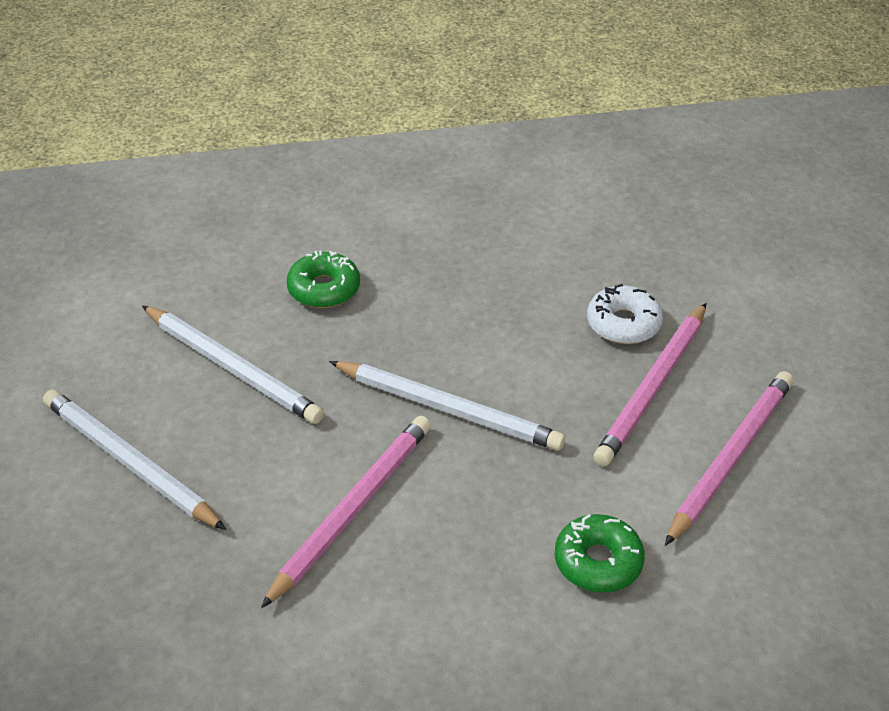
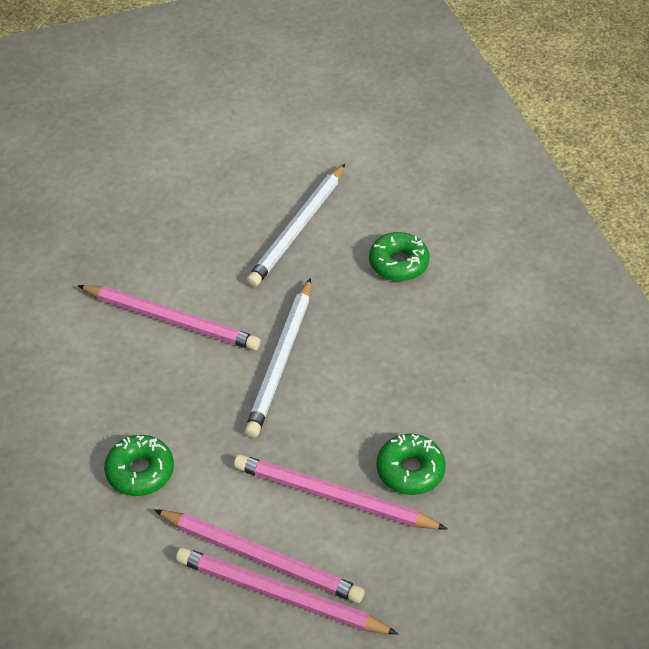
camera: 80 degrees right, 5 degrees up
(130, 463) = (197, 197): white pencil -> none
(623, 324) = (410, 470): white donut -> green donut
(778, 446) = (281, 595): none -> pink pencil

